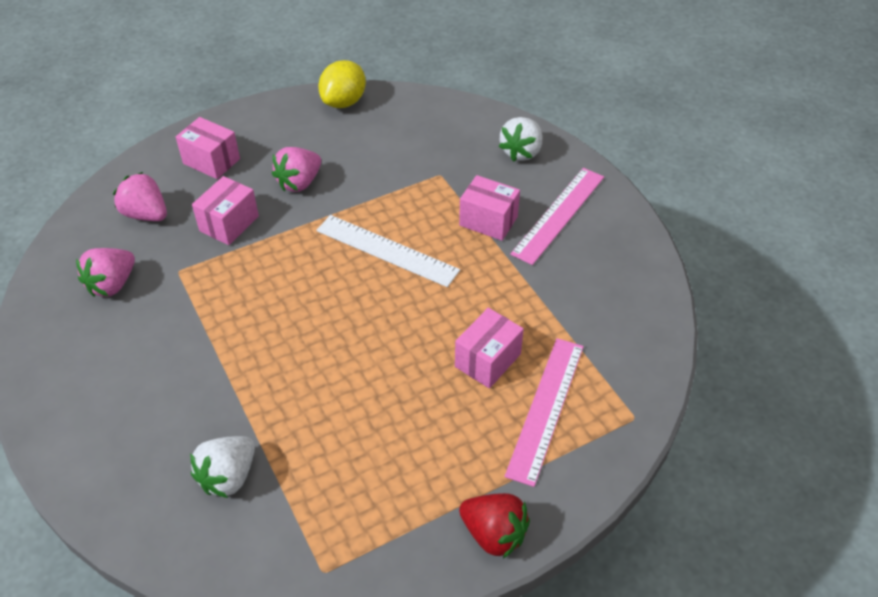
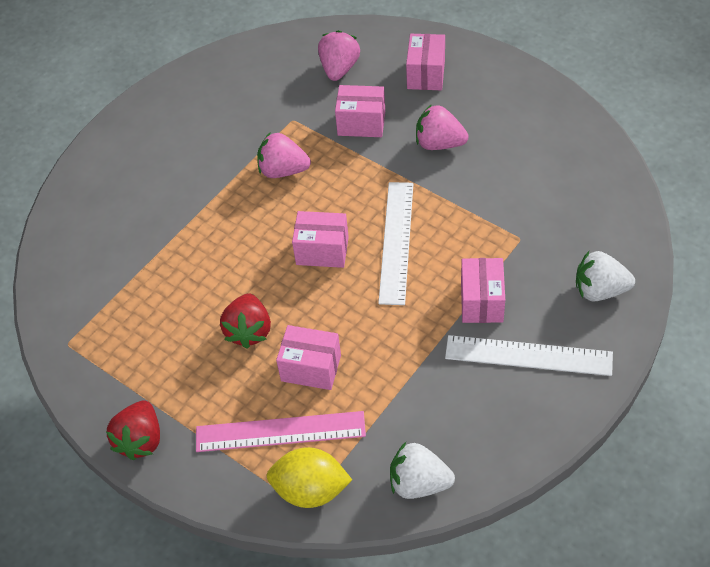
camera: 70 degrees right, 5 degrees up
(112, 284) = (257, 90): pink strawberry -> pink strawberry (283, 170)
(228, 477) = (120, 250): white strawberry -> white strawberry (419, 483)
(344, 102) = (570, 122): yellow lemon -> yellow lemon (310, 490)
(358, 305) = (322, 251): none -> pink box
(415, 394) = (249, 331): none -> red strawberry
(559, 214) = (528, 355): pink ruler -> white ruler

